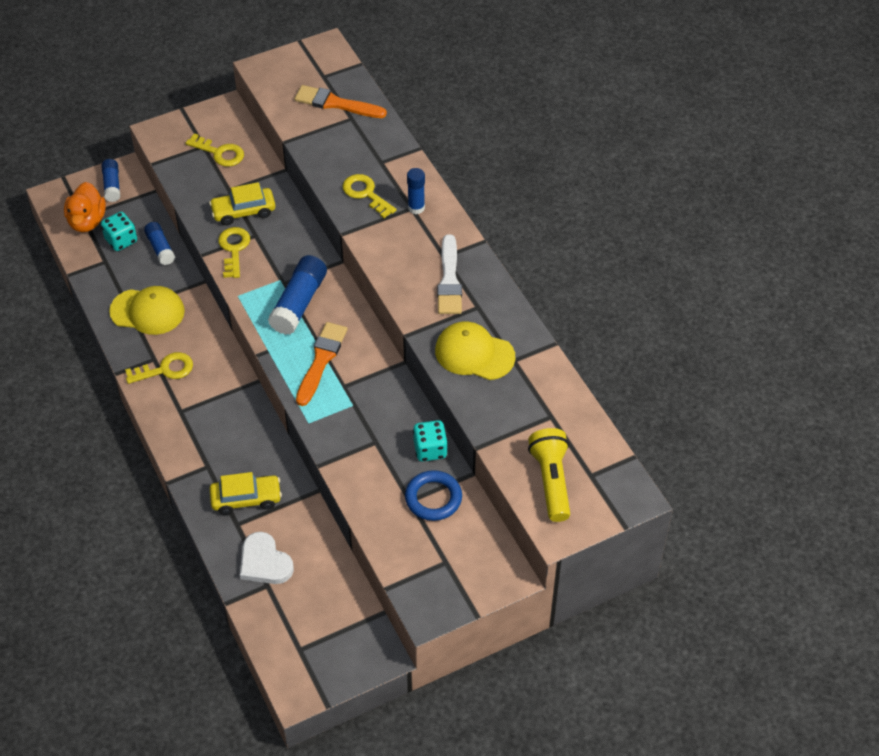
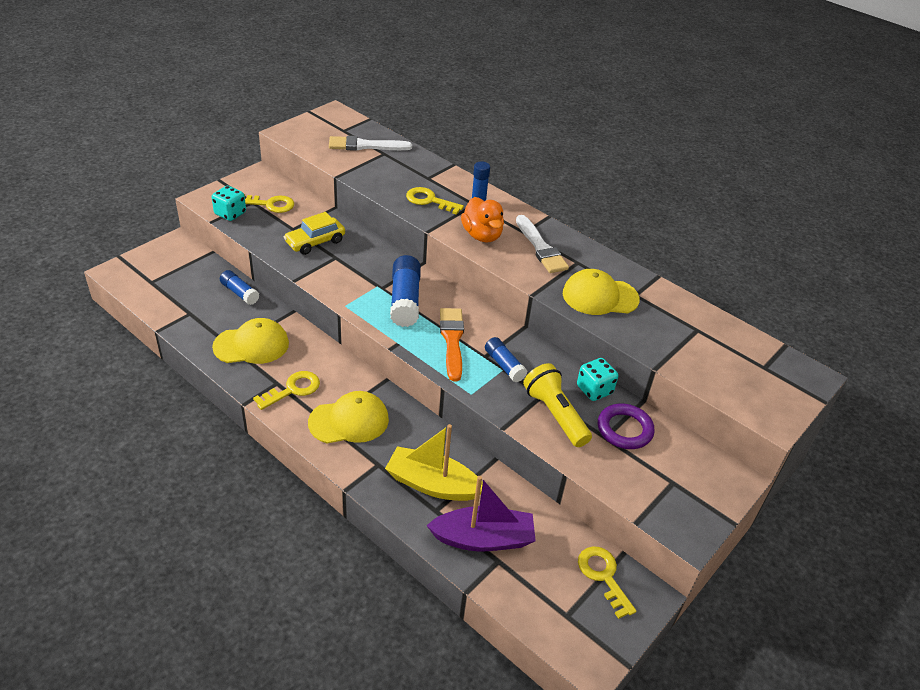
camera: 25 degrees left, 10 degrees down
(87, 221) = (158, 285): orange duck -> orange duck (482, 235)
(112, 185) = (170, 254): blue glue stick -> blue glue stick (504, 365)
(121, 240) = (198, 294): turquoise dice -> turquoise dice (230, 214)
(201, 416) = (349, 421): none -> yellow cap
(234, 249) = (322, 271): yellow key -> yellow key (603, 576)
(246, 499) = (432, 484): yellow car -> yellow boat
(264, 562) = (483, 539): white heart -> purple boat
(336, 103) = (365, 146): orange brush -> white brush
(433, 498) = (624, 429): blue ring -> purple ring
(551, 481) = (737, 380): yellow flashlight -> yellow flashlight (555, 414)

